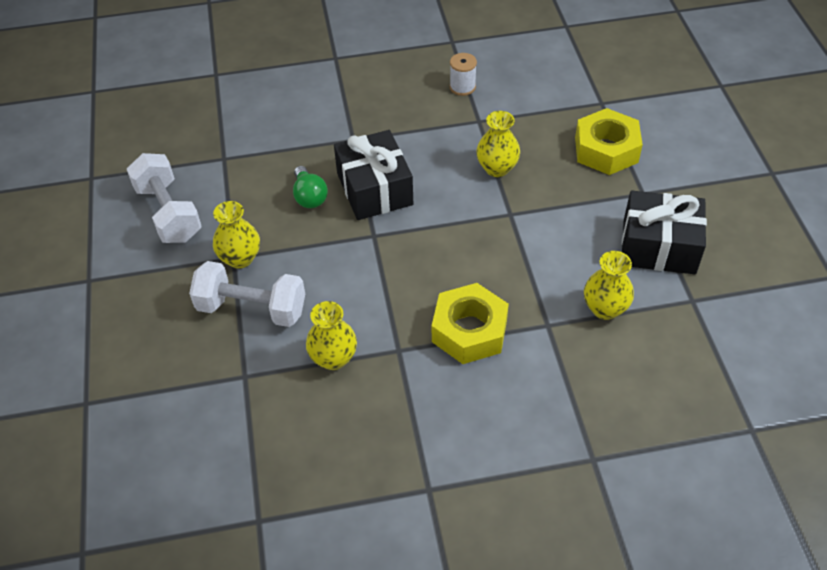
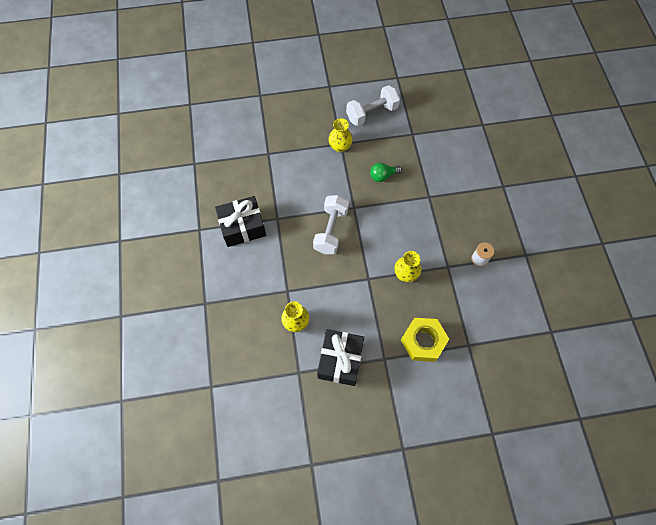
camera: 90 degrees right, 15 degrees up
(252, 308) = (307, 154): white dumbbell -> white dumbbell (331, 230)
(333, 358) = (275, 190): yellow vase -> none
(374, 189) = (388, 208): black gift -> black gift (242, 227)
(469, 331) = (286, 251): yellow nut -> none

